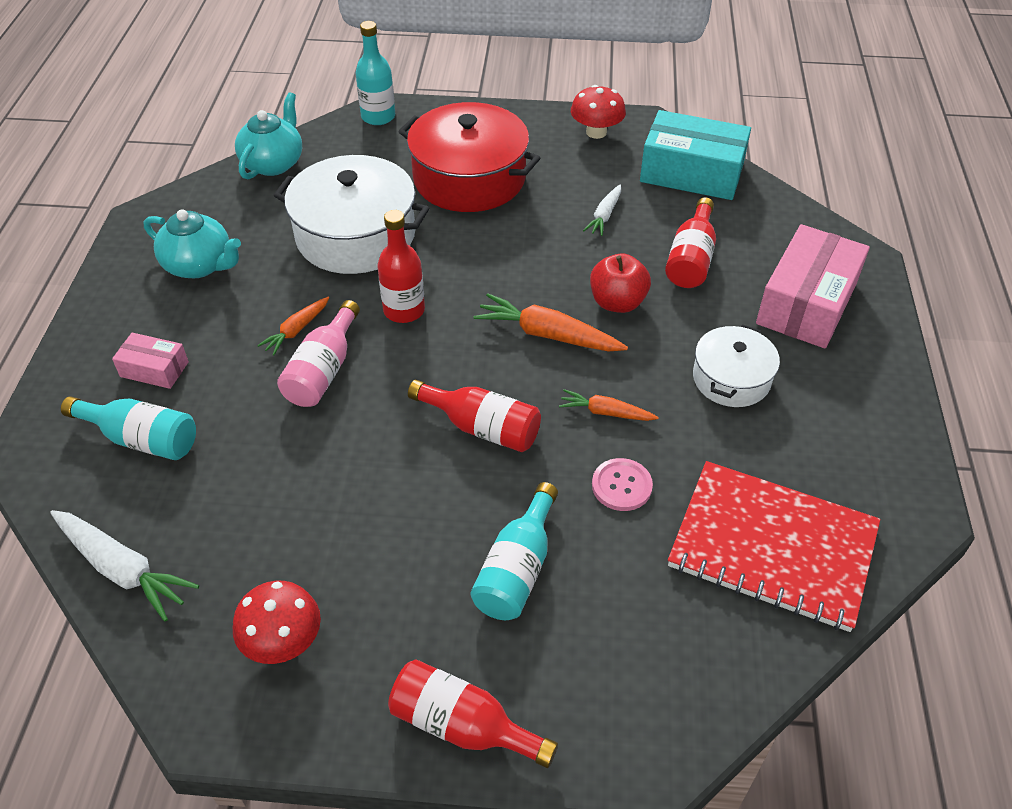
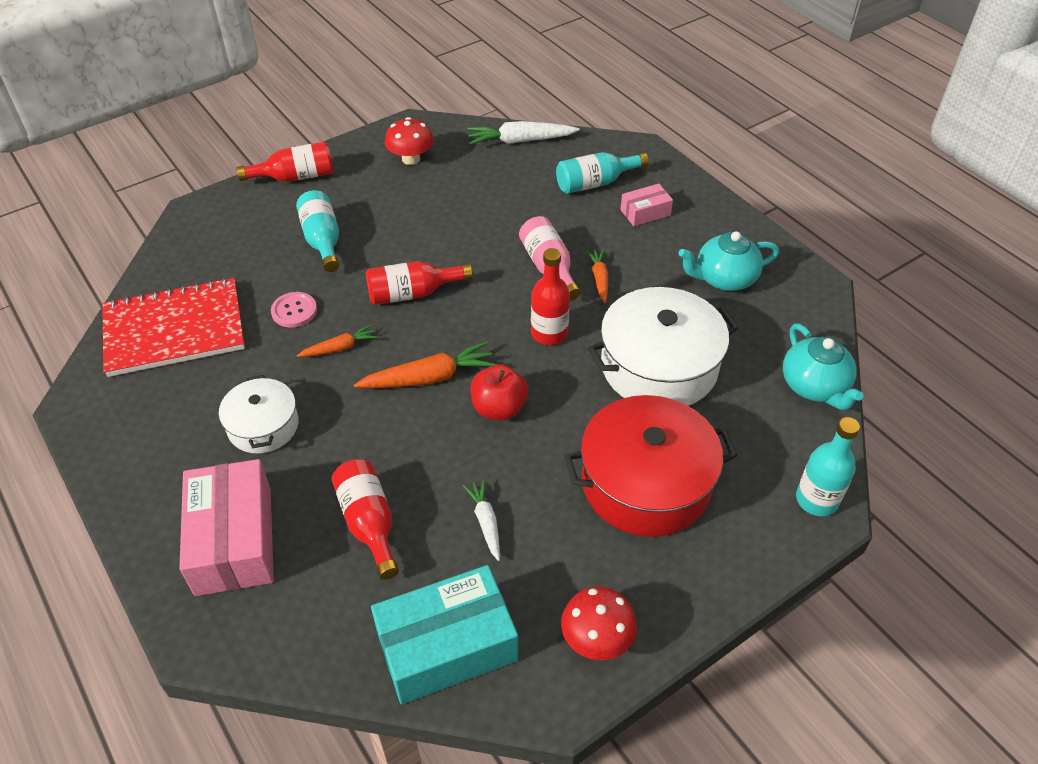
camera: 140 degrees right, 0 degrees up
(617, 302) = (399, 437): red apple -> red apple (499, 408)

